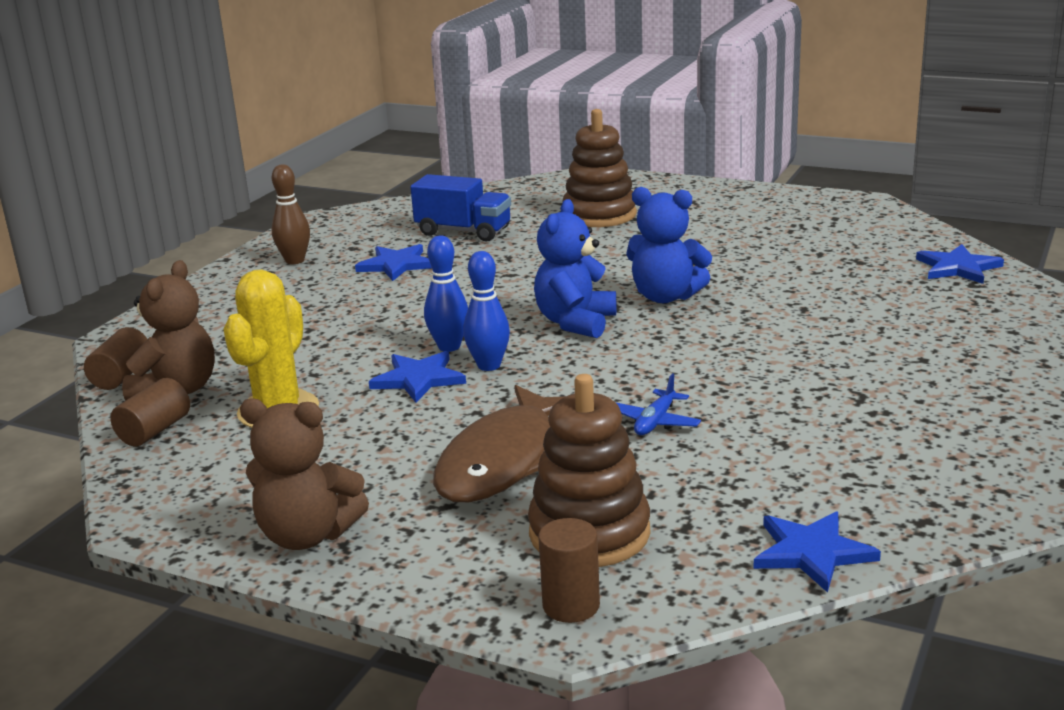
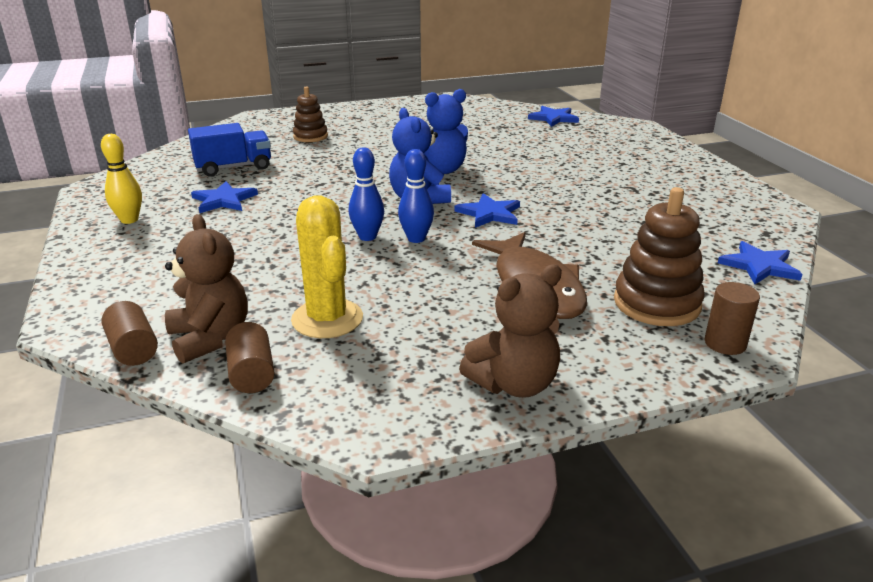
camera: 45 degrees left, 5 degrees up
(295, 261) = (129, 220): brown bowling pin -> yellow bowling pin
(418, 379) = (387, 262): blue star -> blue star (489, 213)
(599, 215) = (310, 136): brown stacking toy -> brown stacking toy, size x0.64
(655, 422) = (569, 234): blue plane -> none

